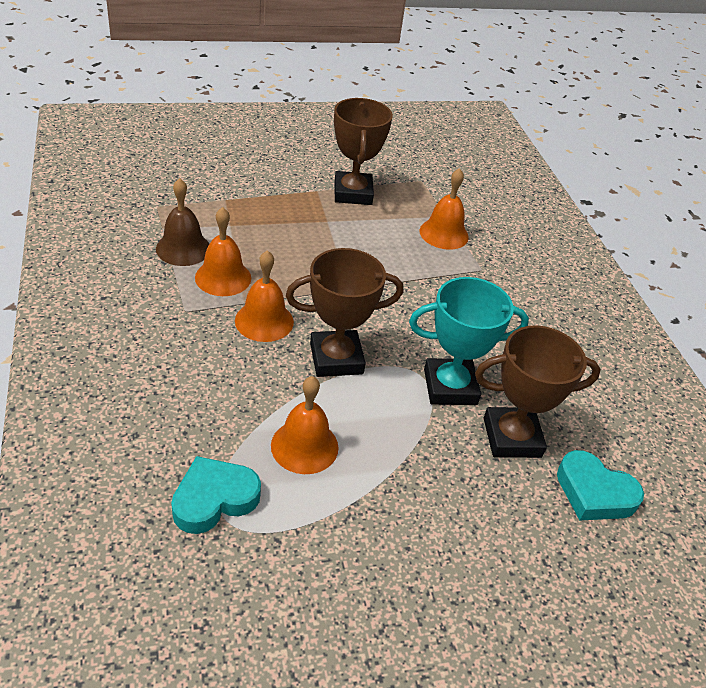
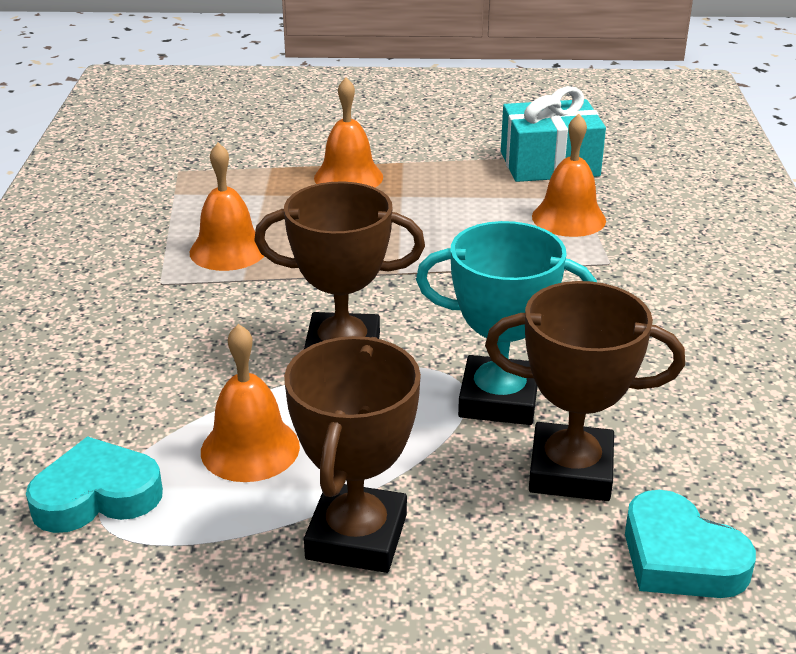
camera: 20 degrees right, 10 degrees down
(183, 248) = (191, 216): brown bell -> none
(264, 321) = (261, 301): orange bell -> orange bell (348, 177)
(353, 193) = (452, 167): brown trophy -> brown trophy (356, 536)
(416, 188) = (549, 164): none -> turquoise gift

